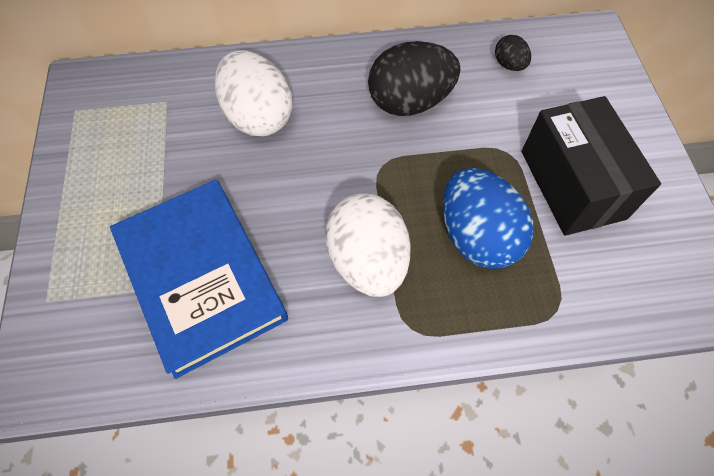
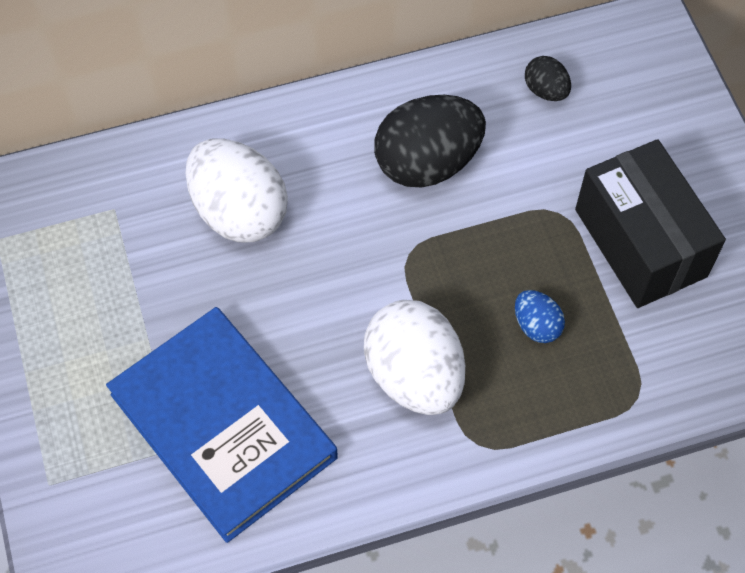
camera: 10 degrees left, 0 degrees up
(477, 236) = (536, 325): blue egg -> blue egg, size x0.48

